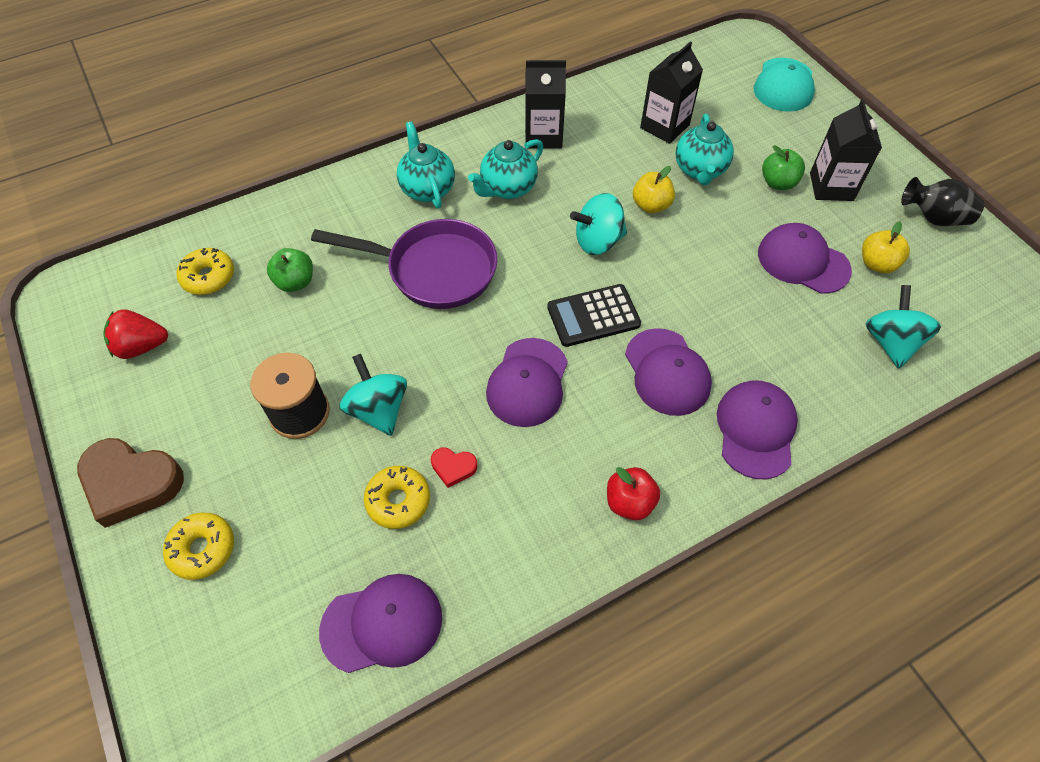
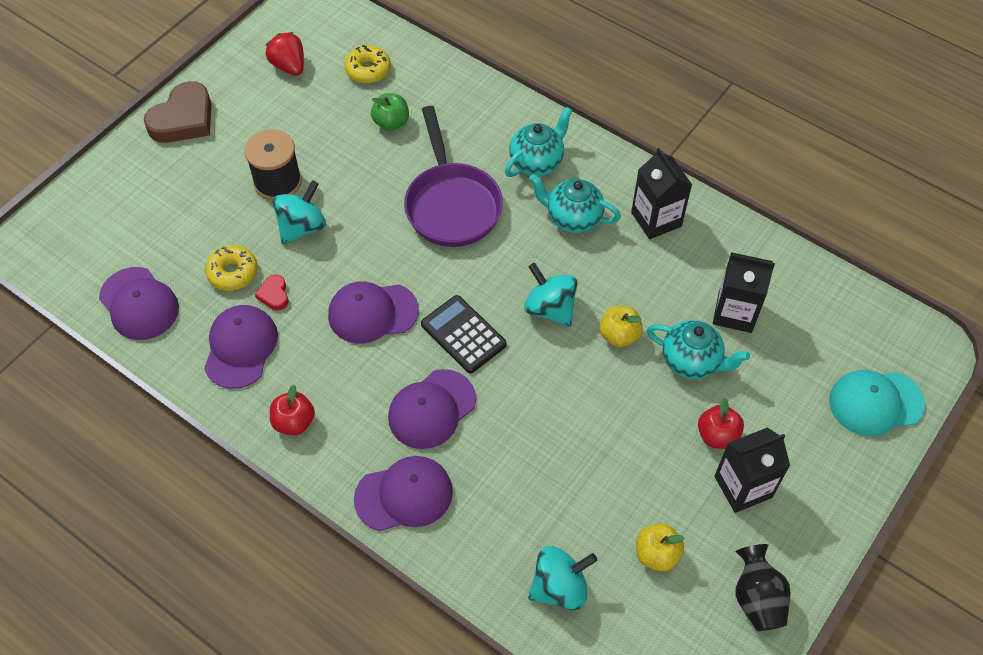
camera: 65 degrees right, 0 degrees up
(131, 483) = (183, 119): brown heart -> brown heart turned 135 degrees counterclockwise
(202, 549) = (153, 181): yellow donut -> none
(700, 170) = (691, 361): turquoise teapot -> turquoise teapot turned 135 degrees counterclockwise
(778, 183) = (717, 435): green apple -> red apple
(803, 261) = (621, 485): purple cap -> purple cap (240, 347)

